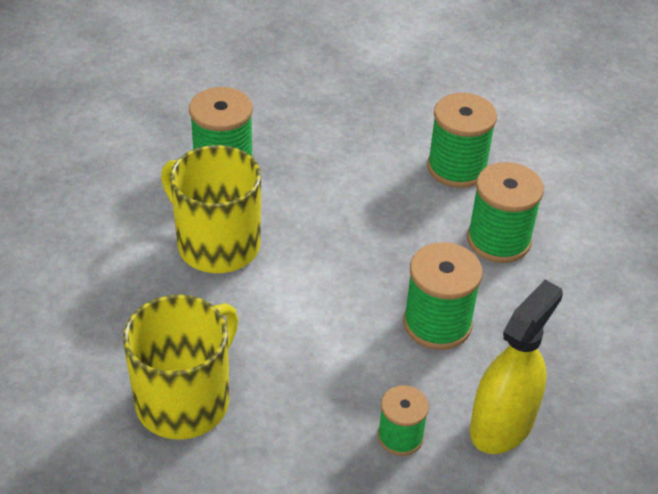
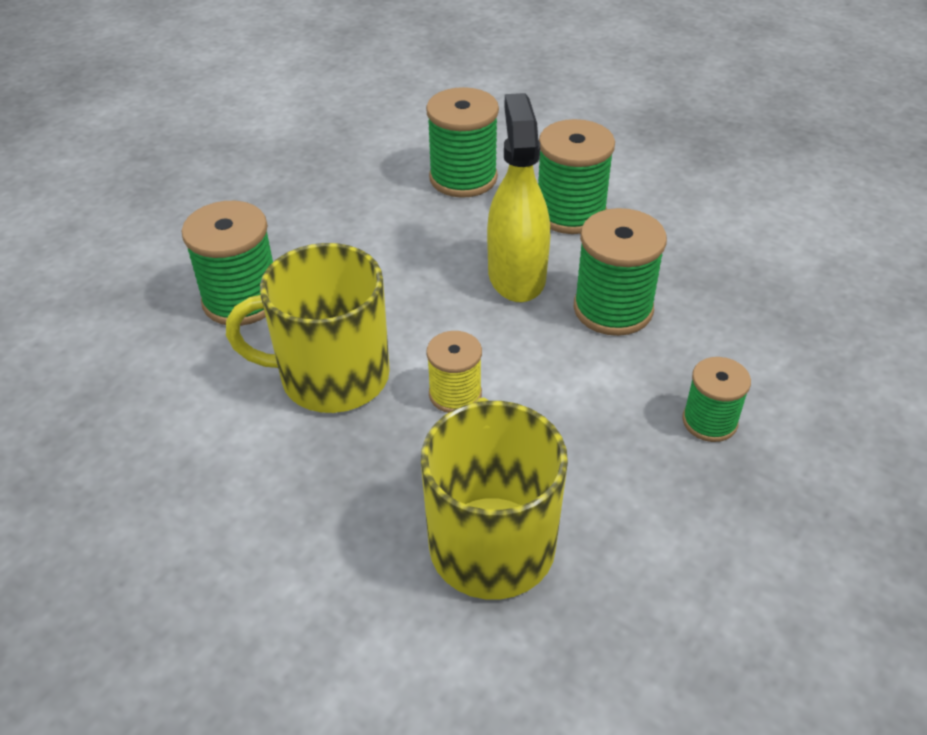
camera: 40 degrees left, 0 degrees up
(270, 305) = (455, 394): none -> yellow spool
(502, 424) = (765, 351): yellow spray bottle -> yellow spray bottle (516, 276)

